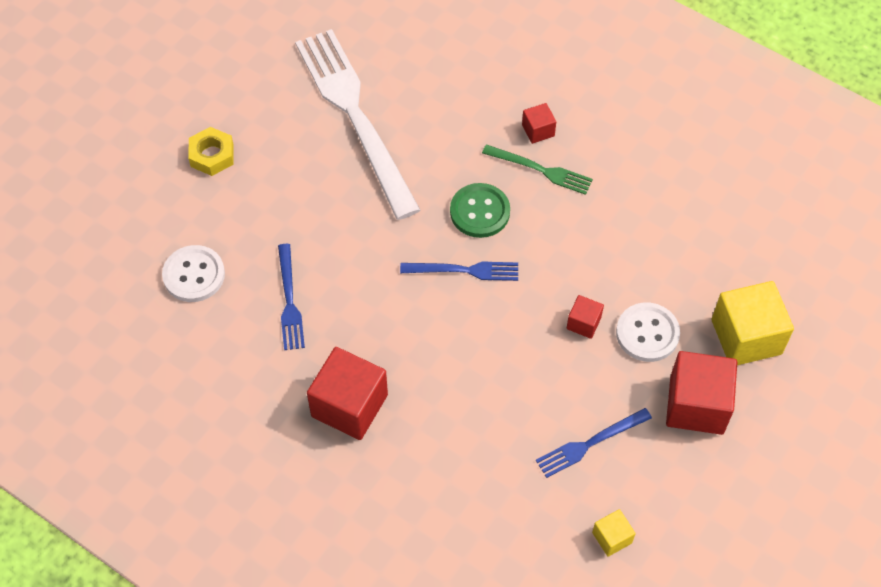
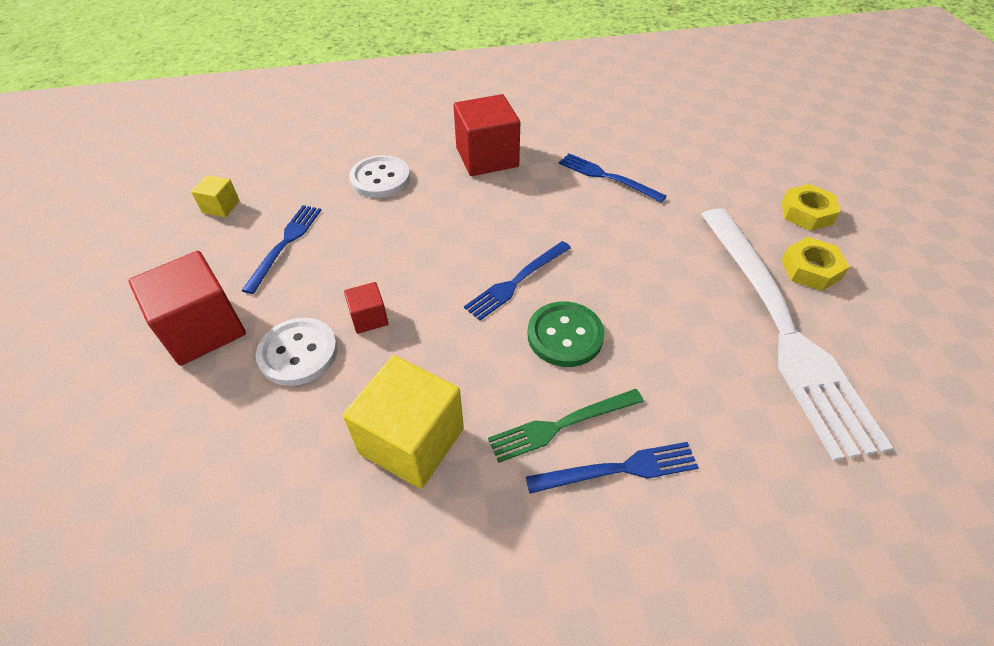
camera: 135 degrees right, 10 degrees down
(194, 275) = (683, 149): white button -> white button (380, 178)
(280, 126) = (810, 269): none -> yellow nut
(355, 116) = (781, 327): white fork -> white fork turned 60 degrees clockwise
(538, 130) = (618, 469): red cube -> blue fork
(746, 337) = (182, 427): yellow cube -> yellow cube (412, 441)

